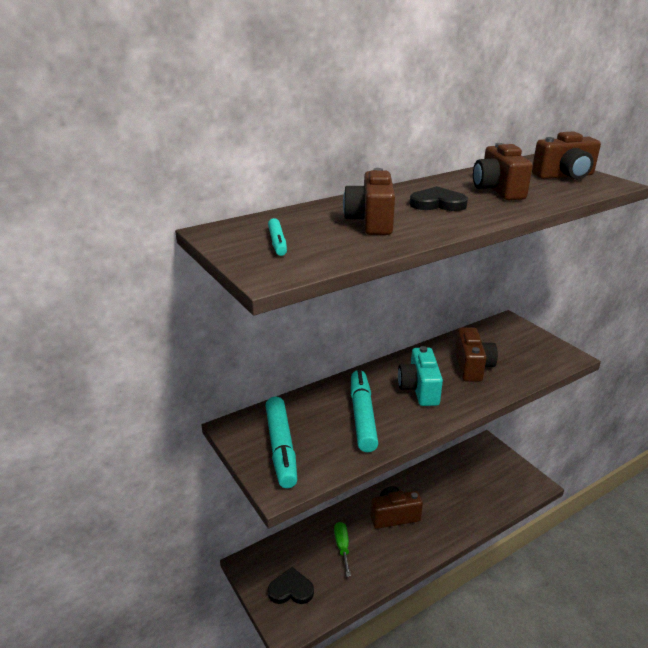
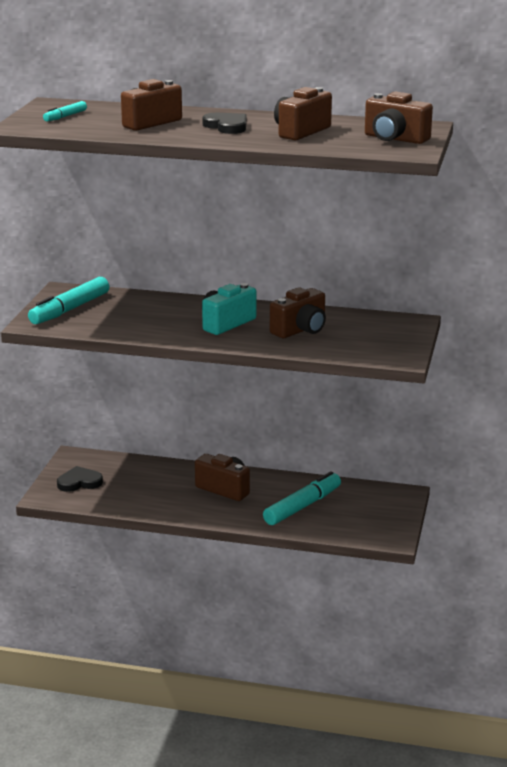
camera: 45 degrees right, 5 degrees down
(291, 590) = (79, 482): black heart -> black heart turned 60 degrees counterclockwise
(342, 547) = (153, 482): green screwdriver -> none
(362, 416) = (152, 318): turquoise marker -> turquoise marker (302, 506)

